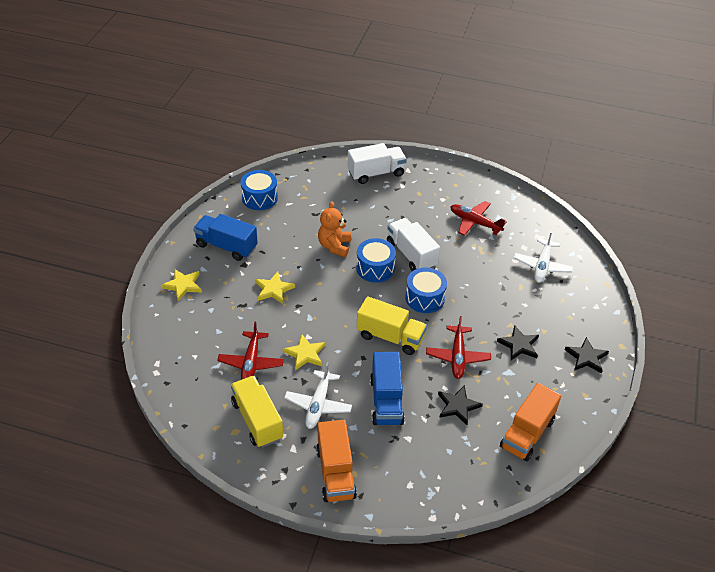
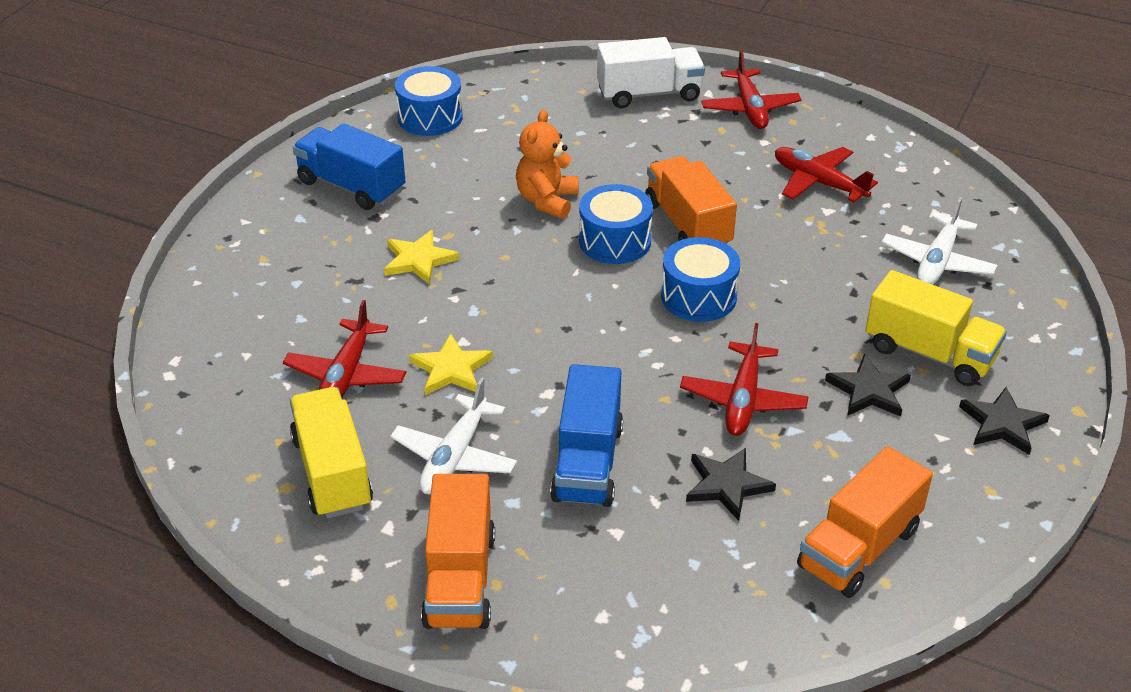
camera: 10 degrees right, 5 degrees down
(183, 285) = (257, 241): yellow star -> none
(390, 337) = (619, 355): yellow truck -> yellow truck (929, 353)
(411, 255) = (687, 225): white truck -> orange truck
(431, 178) = (750, 108): none -> red plane

